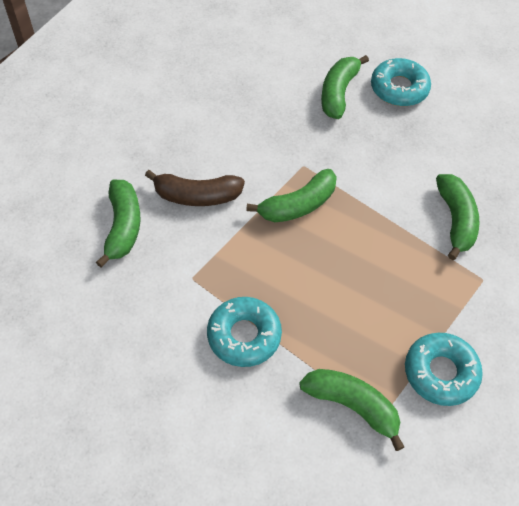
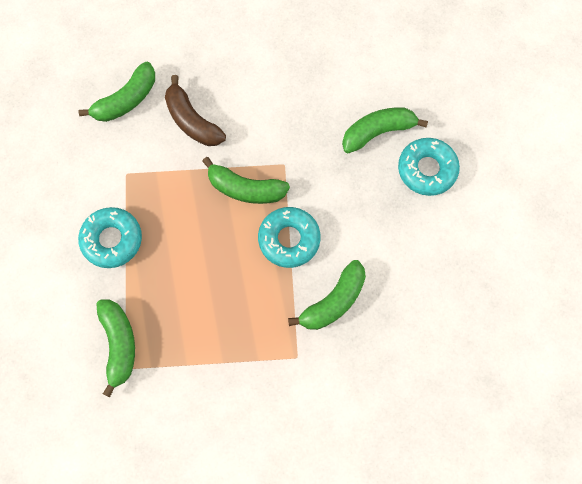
camera: 50 degrees right, 15 degrees up
(440, 372) = (192, 382): turquoise donut -> turquoise donut (289, 239)

